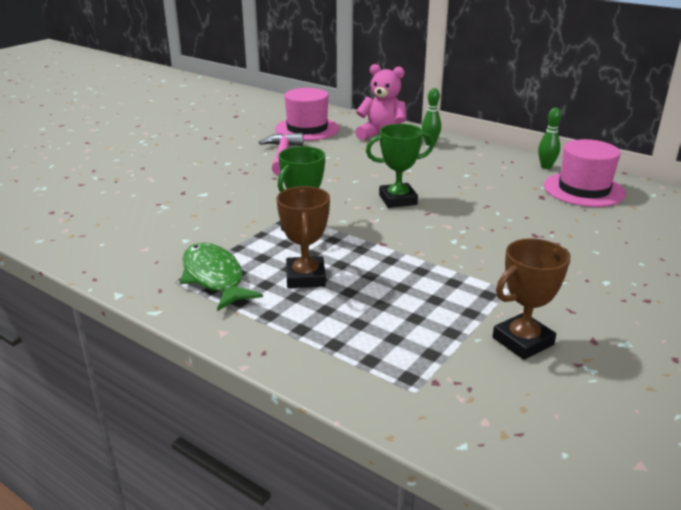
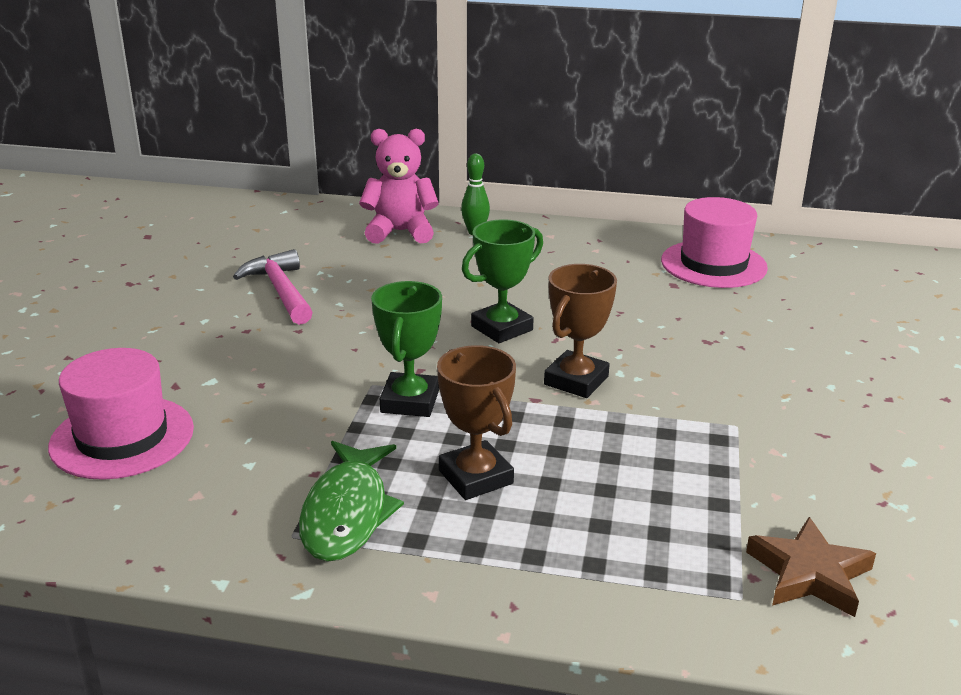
camera: 25 degrees left, 0 degrees up
(214, 277) = (347, 513): green fish -> green fish turned 120 degrees counterclockwise
(307, 129) = (281, 239): pink hat -> pink hat (122, 437)
(478, 391) = (809, 574): none -> brown star
(523, 341) = (805, 491): brown trophy -> brown trophy (576, 380)
(546, 167) = (646, 240): green bowling pin -> none

